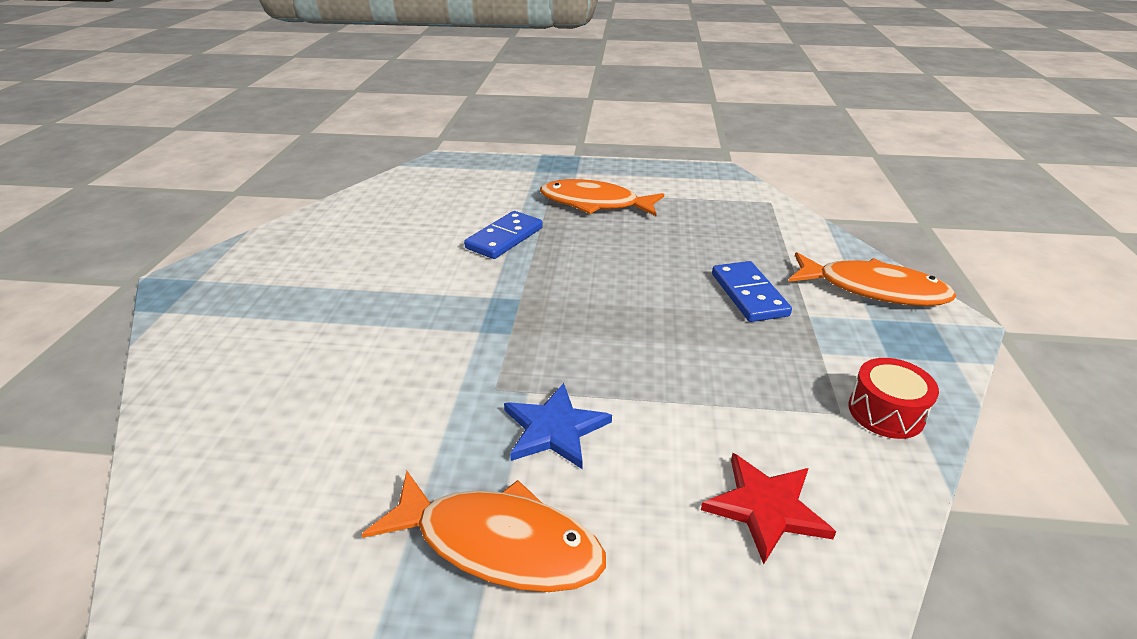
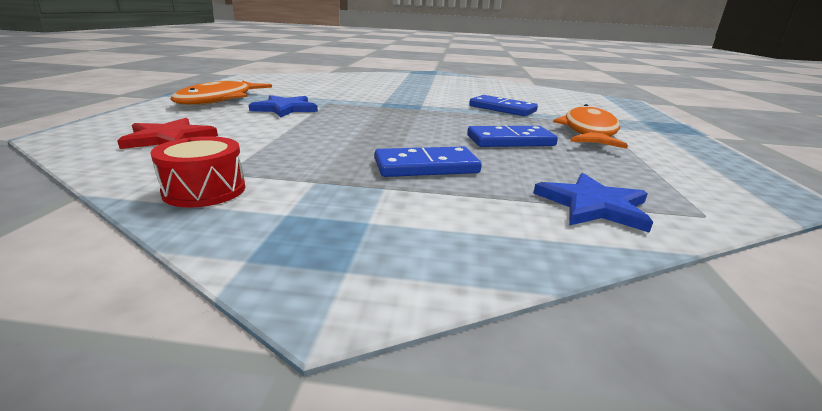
camera: 90 degrees right, 10 degrees down
(646, 247) = (510, 141): none -> blue domino
(781, 233) = (593, 205): none -> blue star
(873, 289) = (443, 240): orange fish -> none

